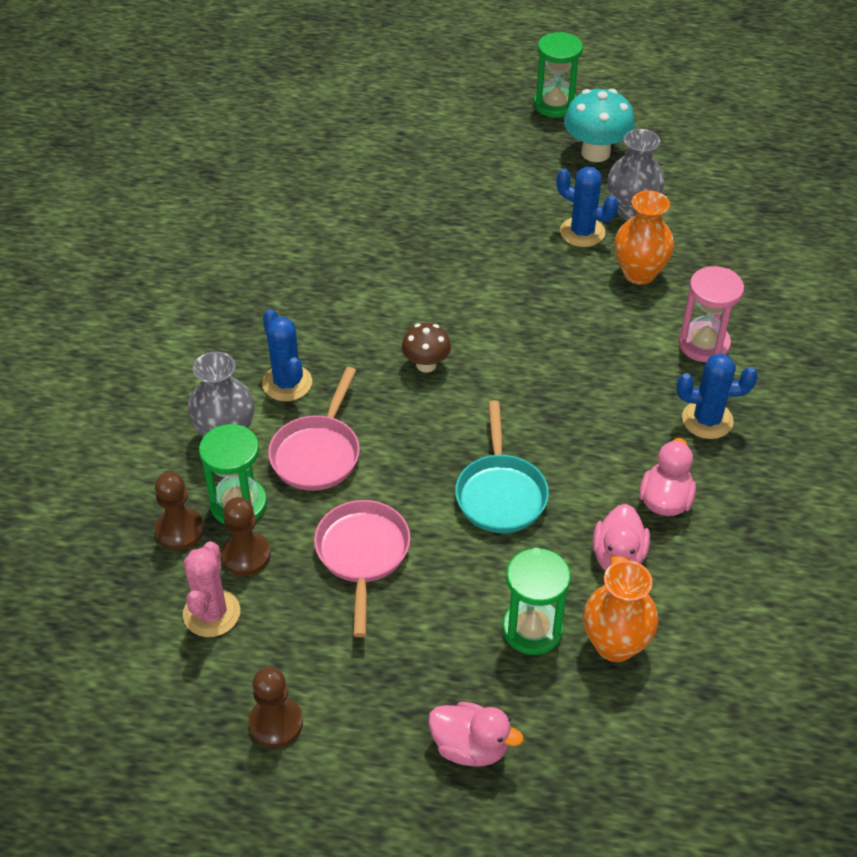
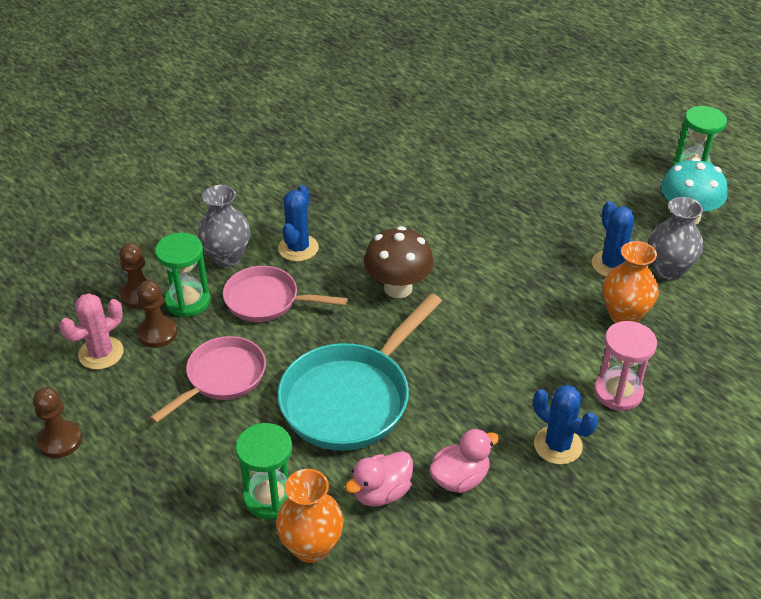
camera: 40 degrees right, 5 degrees down
(317, 453) = (267, 300): pink pan -> pink pan turned 45 degrees clockwise
(426, 364) = (398, 288): brown mushroom -> brown mushroom, size x1.64
(470, 747) = (146, 540): pink duck -> none
(500, 493) = (351, 398): turquoise pan -> turquoise pan, size x1.60

